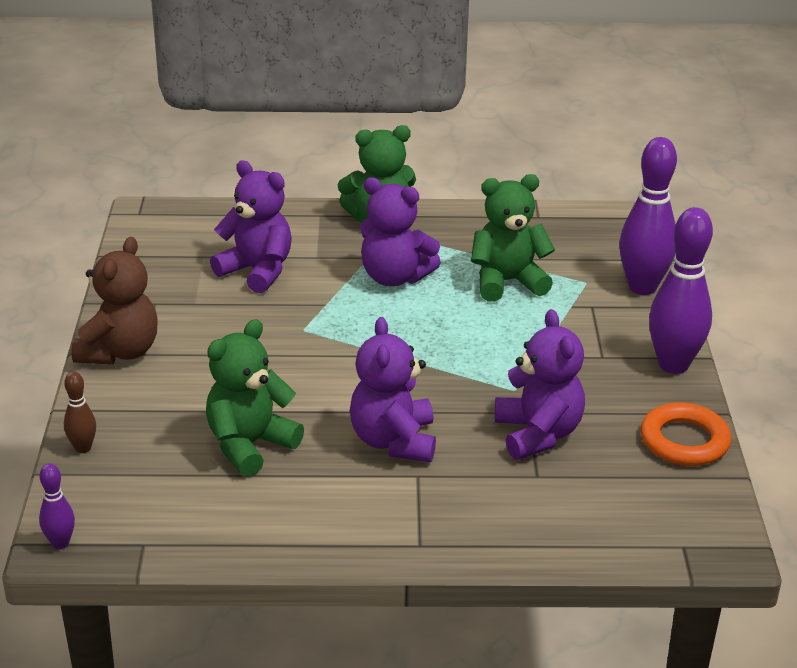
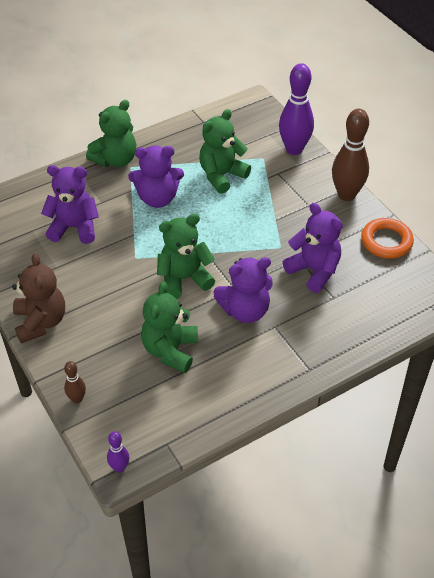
camera: 30 degrees left, 15 degrees up
(344, 375) = (184, 279): none -> green teddy bear
(394, 441) = (245, 310): purple teddy bear -> purple teddy bear turned 75 degrees counterclockwise
(673, 365) = (346, 194): purple bowling pin -> brown bowling pin

